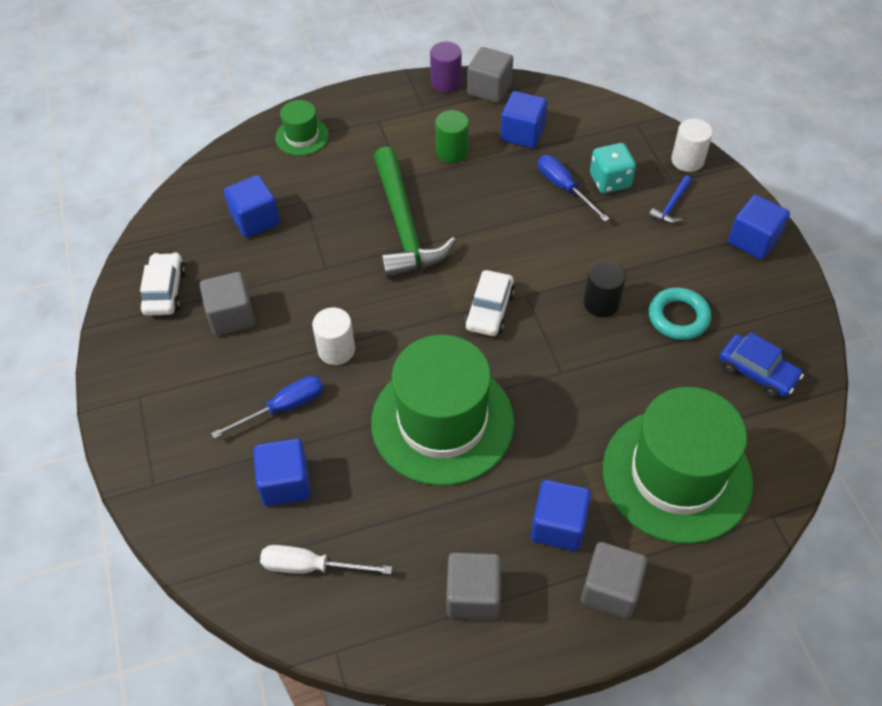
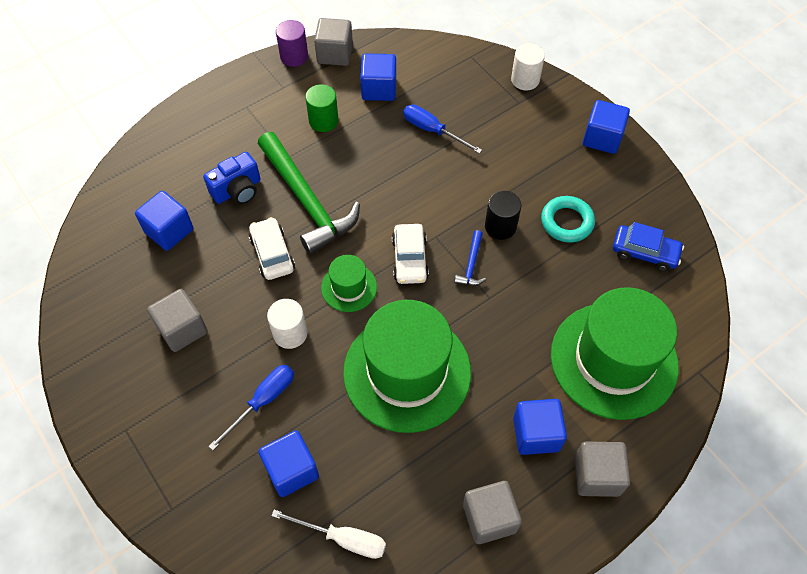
camera: 20 degrees left, 5 degrees up
(164, 291) = (109, 323): white car -> white car (272, 254)
(302, 136) = (182, 139): green hat -> green hat (349, 287)
(311, 566) = (343, 538): white screwdriver -> white screwdriver turned 150 degrees counterclockwise
(338, 198) = (237, 190): none -> blue camera
(610, 181) = (468, 114): turquoise dice -> none
(671, 206) = (526, 124): blue hammer -> blue hammer (471, 264)

